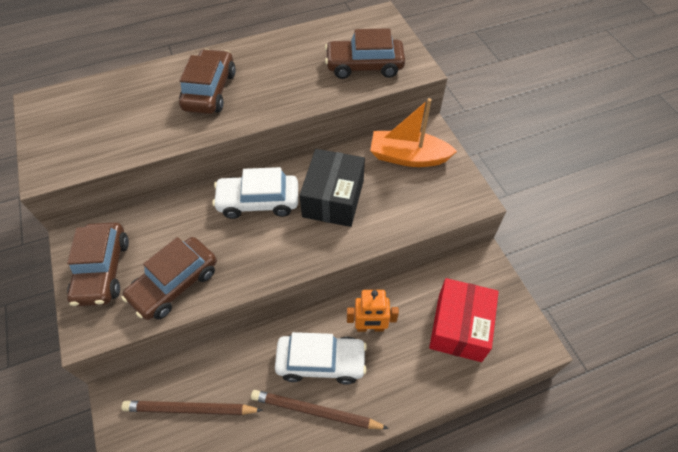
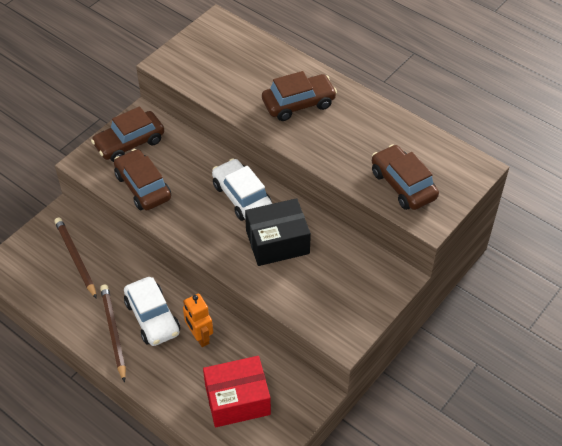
camera: 60 degrees right, 5 degrees down
(175, 284) = (143, 187): brown car -> brown car turned 45 degrees clockwise
(408, 157) = (358, 274): orange boat -> none

